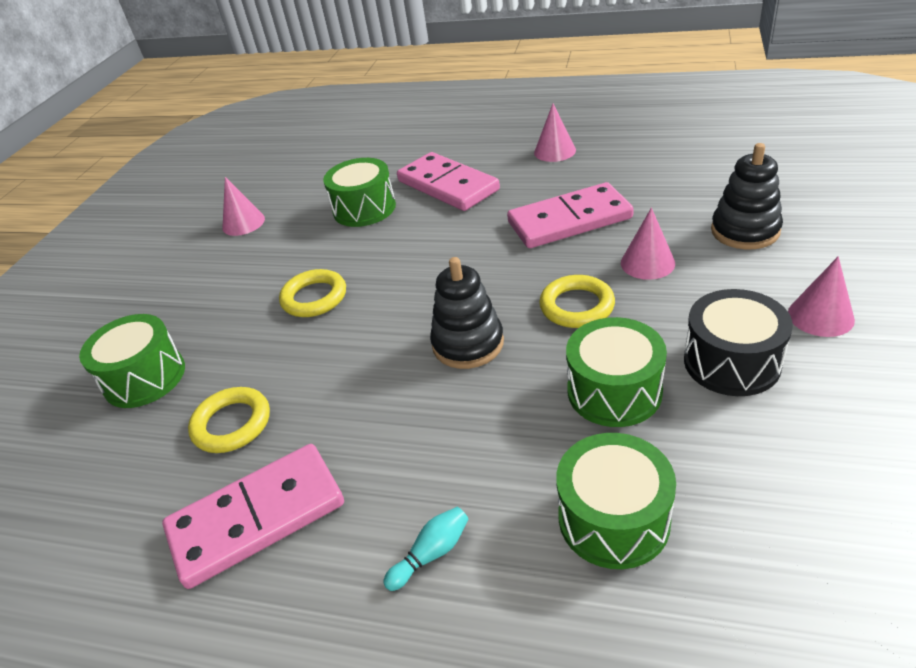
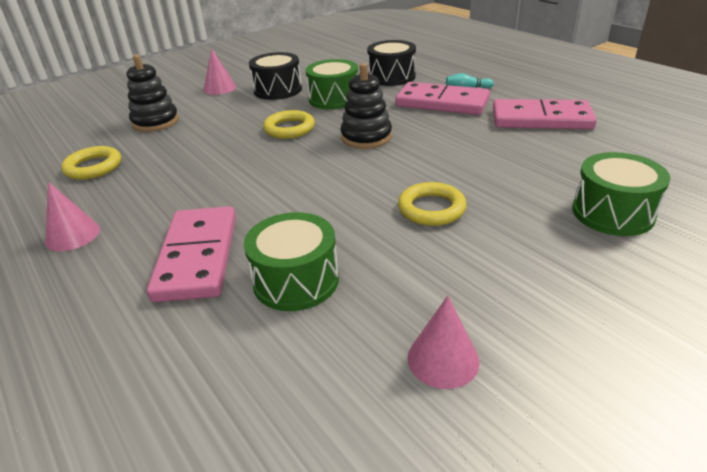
camera: 145 degrees left, 5 degrees down
(232, 424) = (542, 157): yellow ring -> yellow ring (93, 167)
(569, 220) = (199, 171): pink domino -> pink domino (442, 103)
(613, 518) = (391, 77): green drum -> black drum
(647, 263) = (221, 130): pink cone -> none

